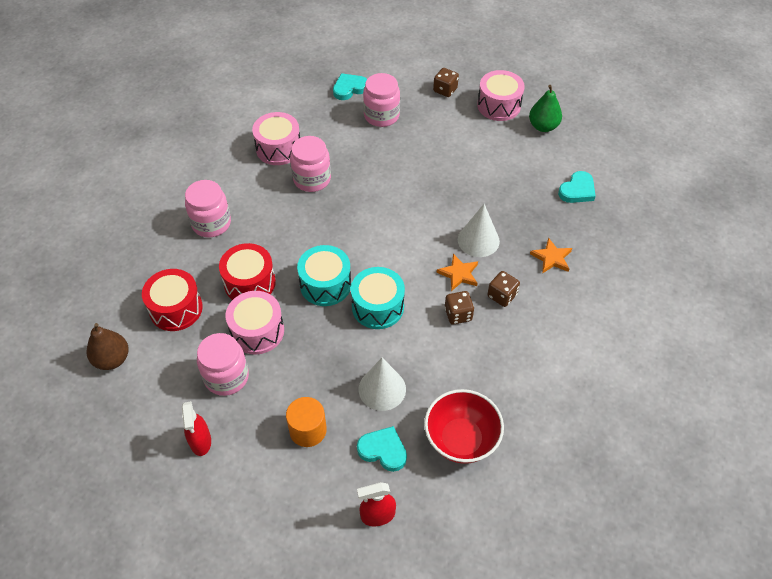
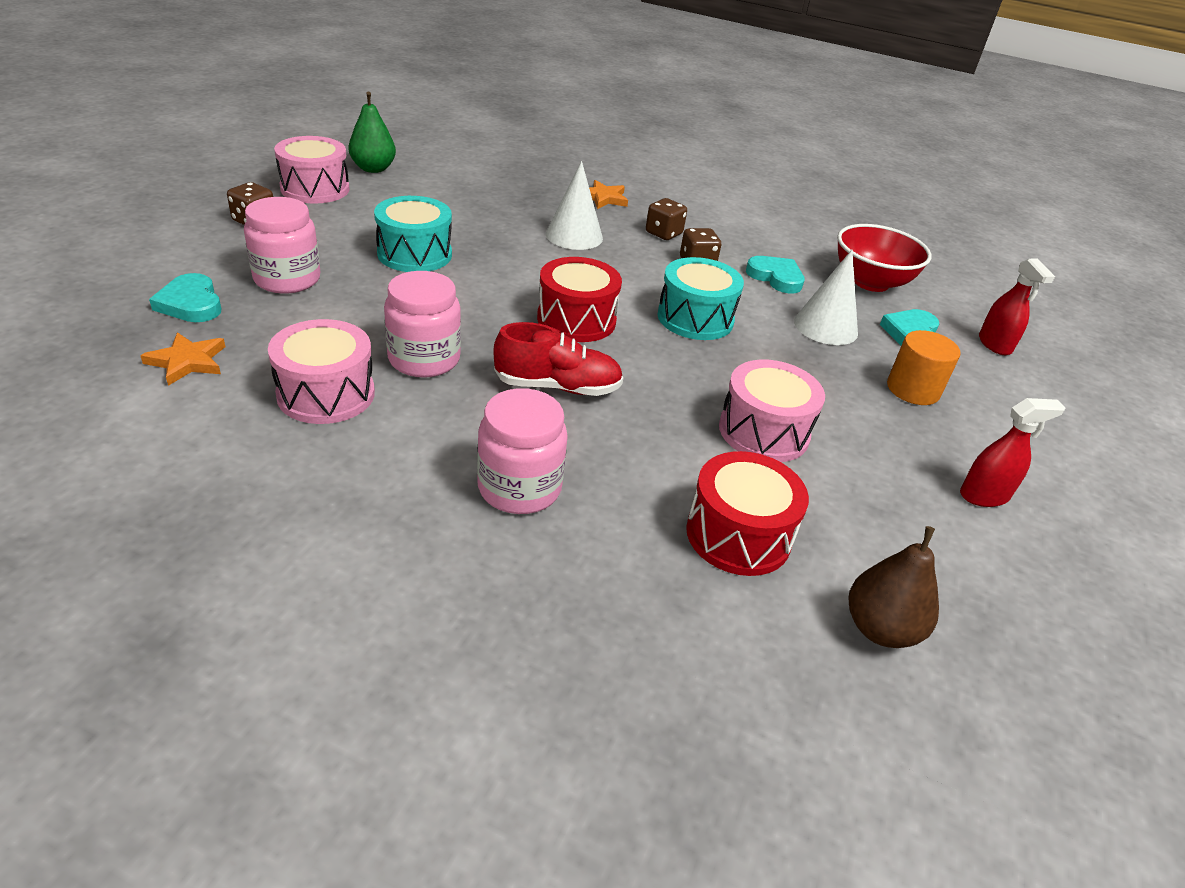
camera: 95 degrees left, 15 degrees down
(226, 377) = (860, 467): pink jar -> none
(249, 283) = (665, 438): red drum -> red drum (576, 320)
(293, 235) = (557, 386): none -> red shoe
(325, 284) = (660, 360): turquoise drum -> turquoise drum (414, 254)
(459, 274) = (631, 255): orange star -> orange star (187, 361)
(577, 190) = (496, 168): turquoise heart -> turquoise heart (776, 277)

